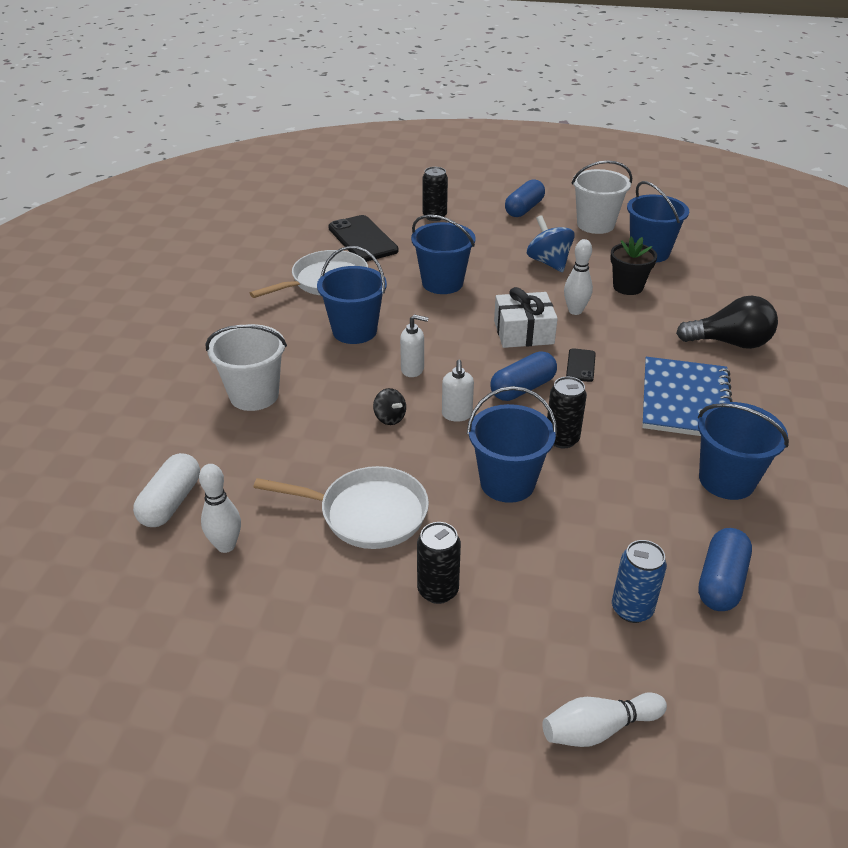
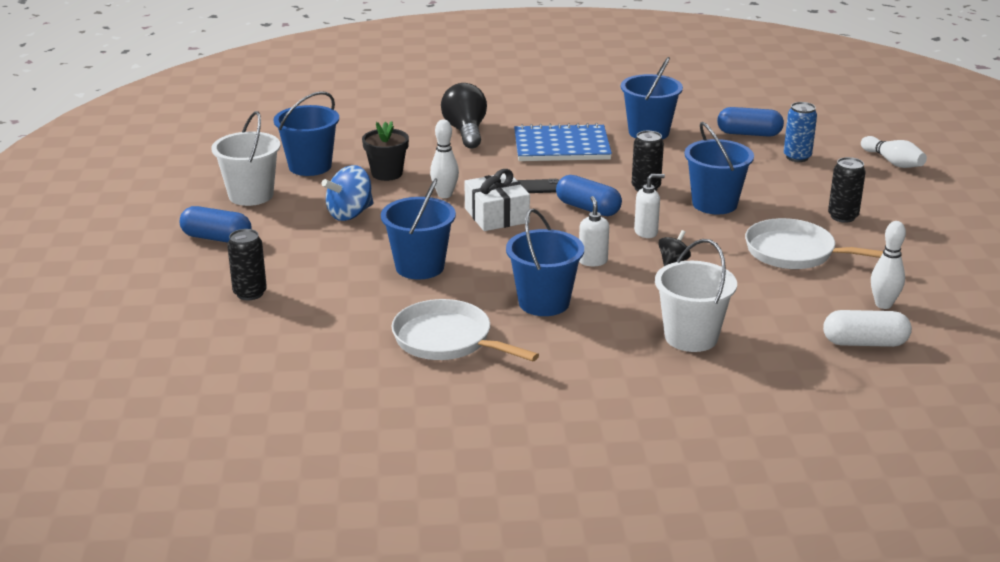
camera: 105 degrees left, 10 degrees down
(363, 239) = (329, 334): black phone -> none
(367, 513) = (796, 253): white pan -> white pan turned 60 degrees counterclockwise

